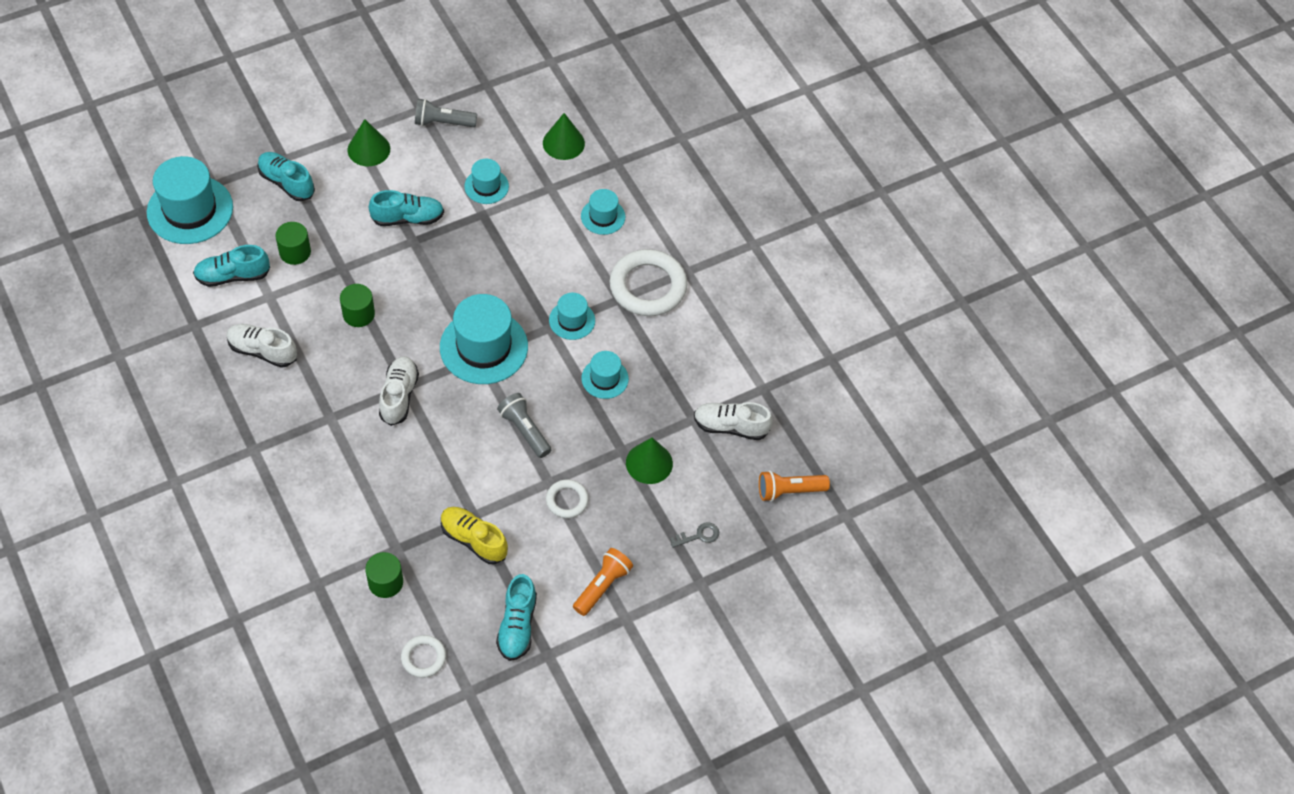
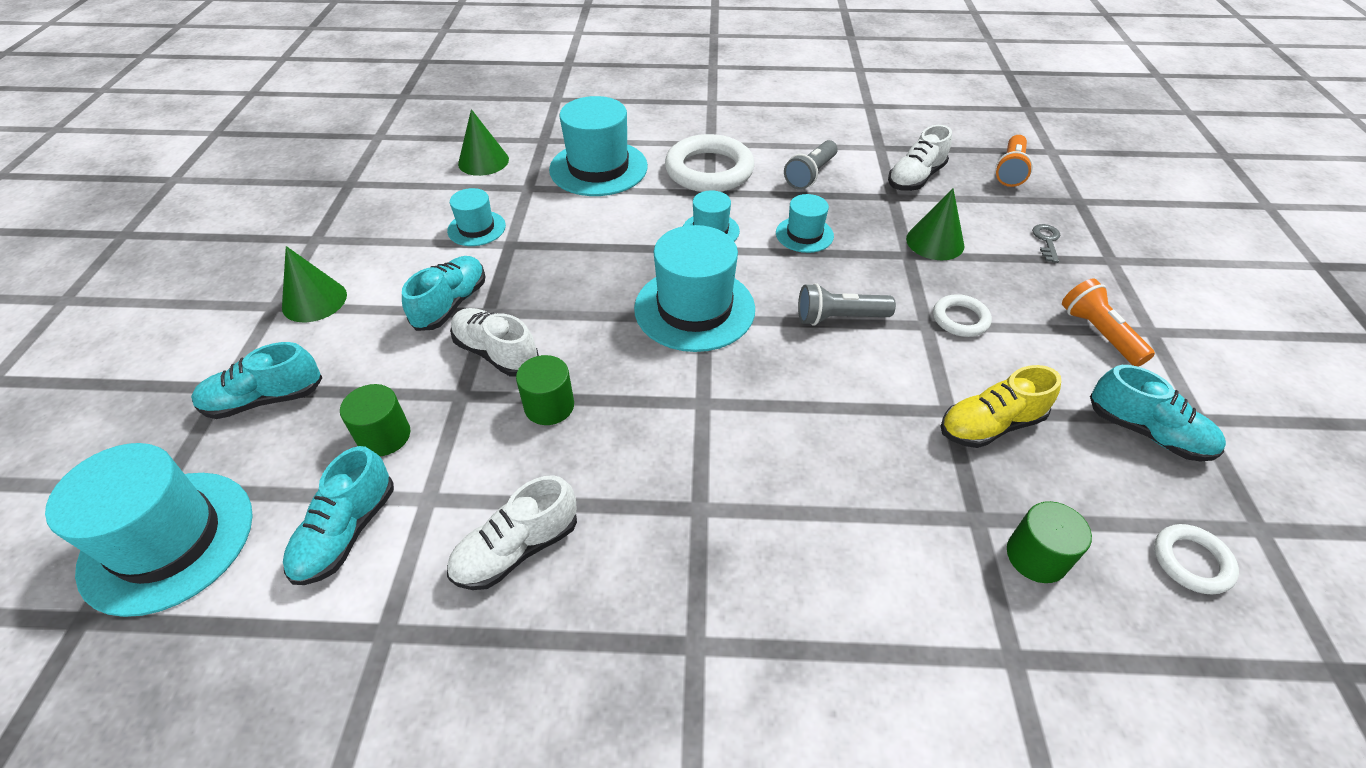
camera: 55 degrees left, 10 degrees down
(399, 396) = (713, 414): white shoe -> white shoe (496, 353)
(443, 122) = (355, 229): grey flashlight -> grey flashlight (810, 175)
(603, 216) = (598, 168): turquoise hat -> turquoise hat, size x1.88

